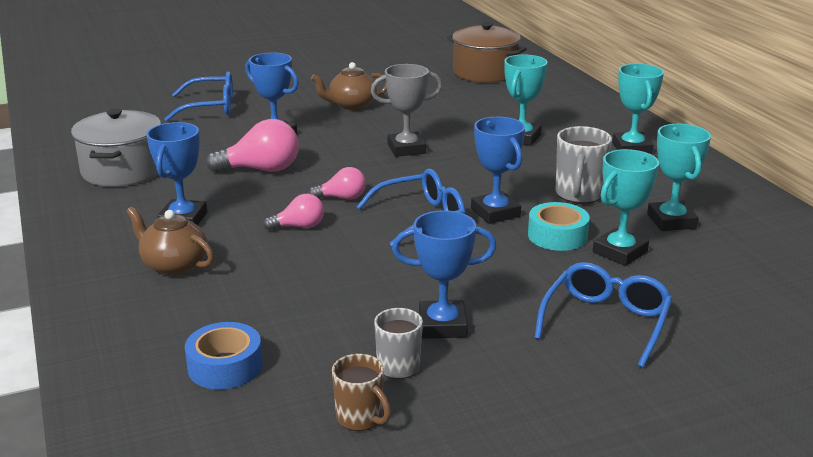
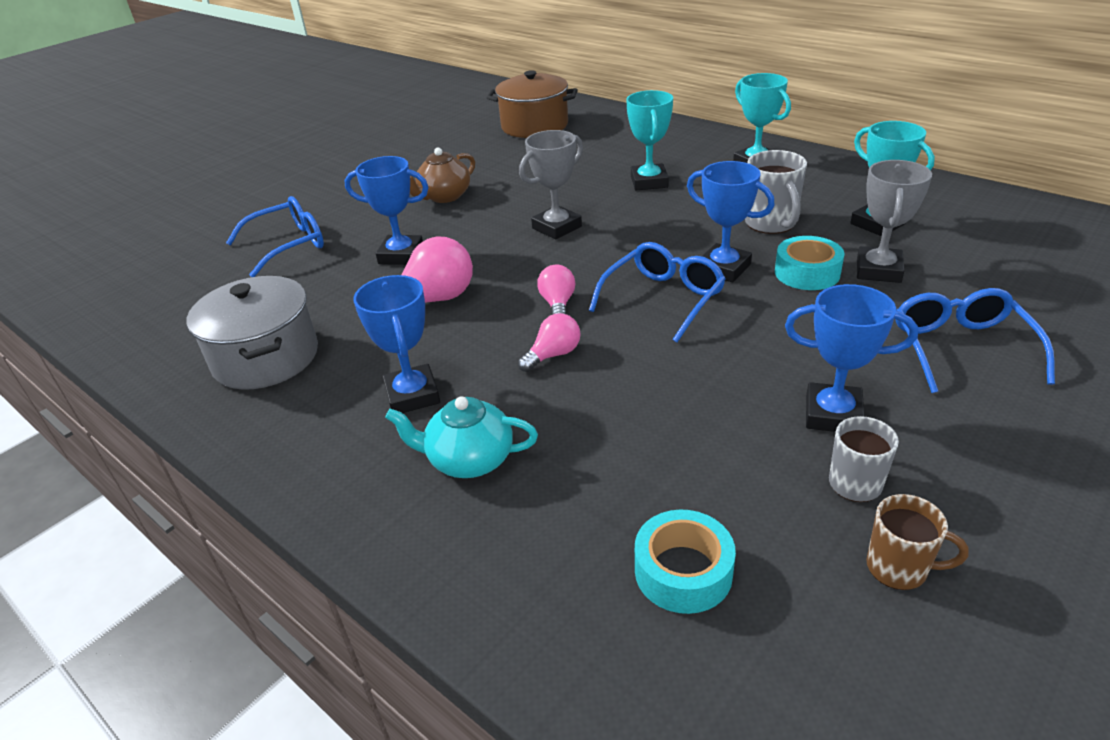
camera: 25 degrees left, 10 degrees up
(174, 265) = (469, 460): brown teapot -> turquoise teapot
(225, 366) = (683, 571): blue tape -> turquoise tape
(342, 198) = (558, 304): pink light bulb -> pink light bulb turned 60 degrees counterclockwise
(442, 325) = (833, 414): blue trophy -> blue trophy turned 45 degrees clockwise
(620, 252) = (878, 270): turquoise trophy -> grey trophy

